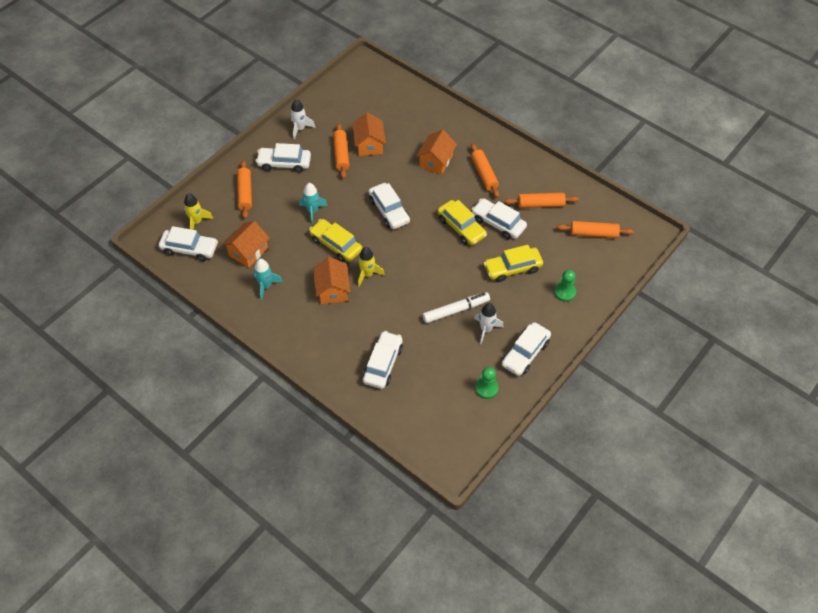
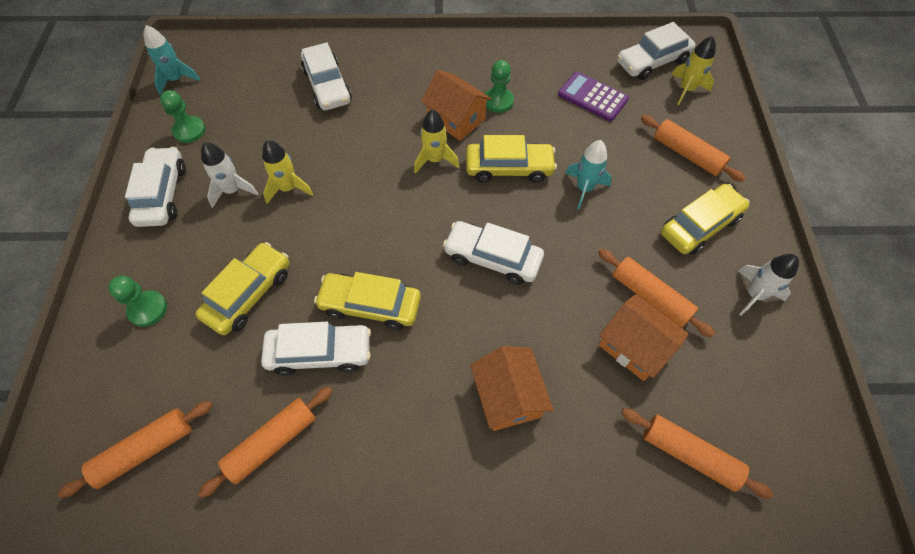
camera: 140 degrees right, 5 degrees up
(248, 252) = (592, 97): orange house -> purple calculator
(266, 286) = (530, 78): turquoise rocket -> turquoise rocket (177, 79)
(284, 163) = (700, 226): white car -> yellow car
(299, 284) = (498, 101): none -> green pawn
(456, 310) = (288, 188): white marker -> yellow rocket
(484, 174) = (410, 432): orange rolling pin -> orange rolling pin (689, 454)

